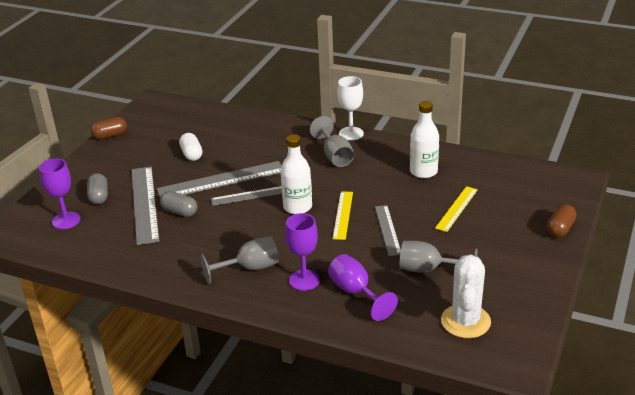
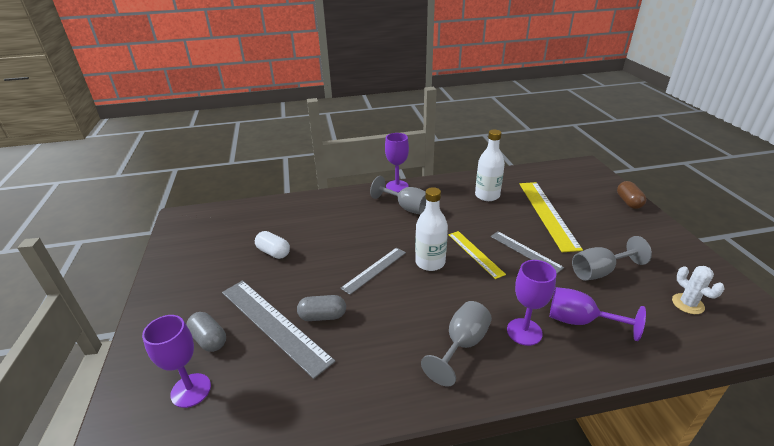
camera: 35 degrees left, 0 degrees up
(110, 135) = (162, 266): brown capsule -> none
(221, 180) = (331, 266): grey ruler -> none
(351, 133) = (397, 186): white goblet -> purple goblet
(456, 208) = (547, 214): yellow ruler -> yellow ruler, size x1.71
(465, 321) = (687, 304): white cactus -> white cactus, size x0.59

